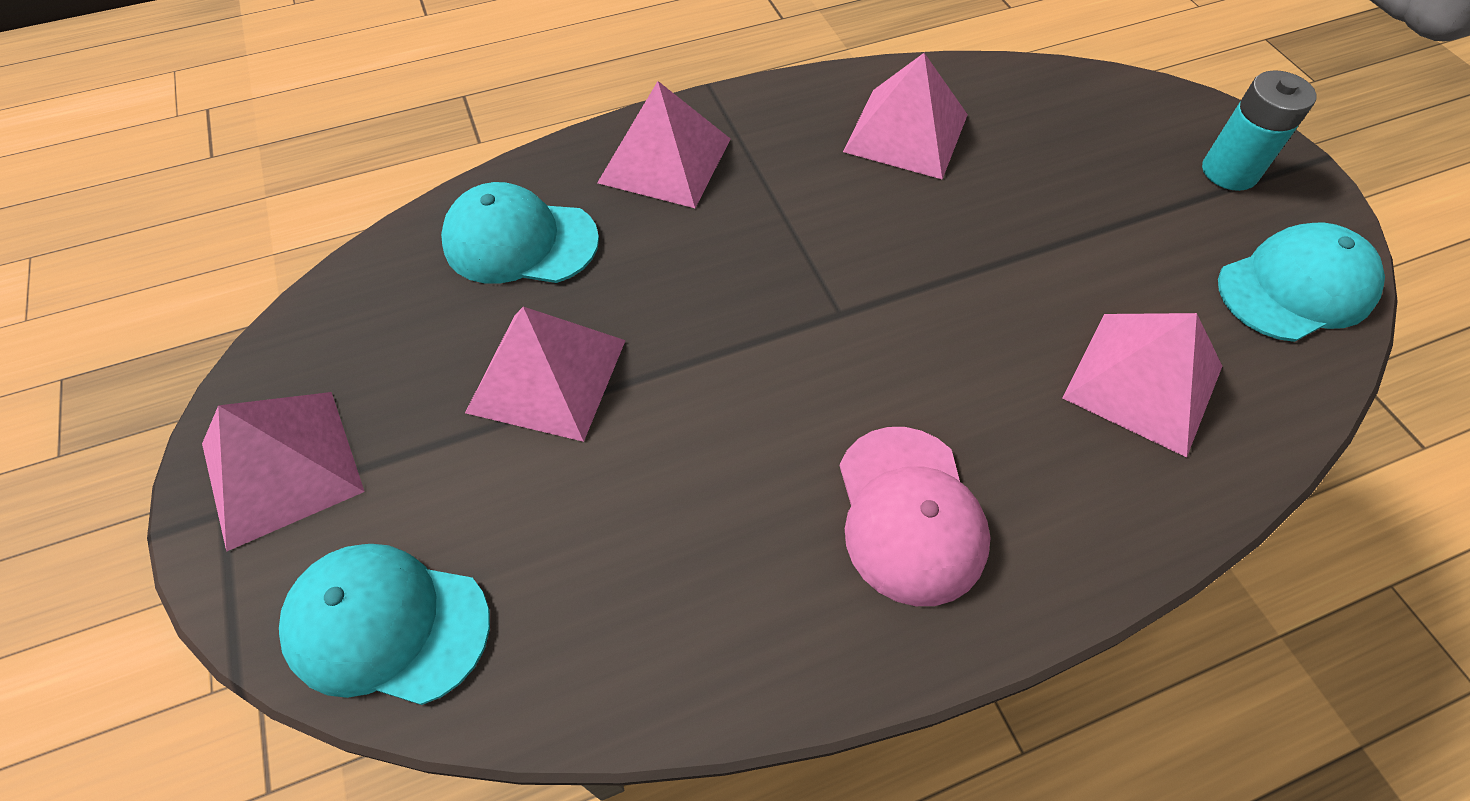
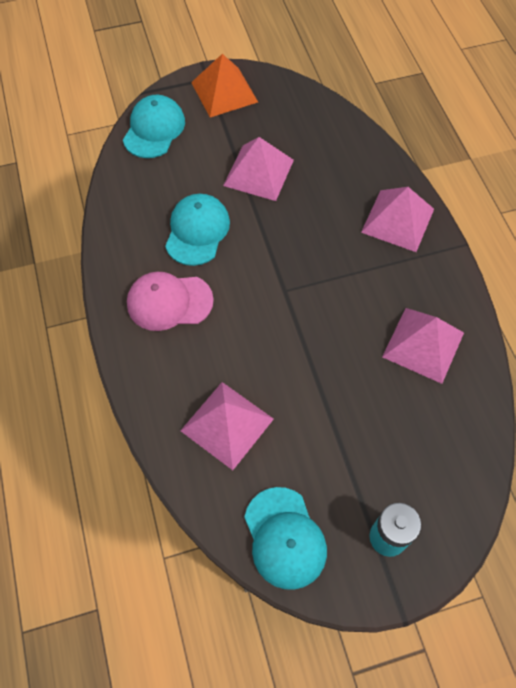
camera: 95 degrees right, 5 degrees up
(281, 467) = (224, 92): pink pyramid -> orange pyramid
(520, 241) = (340, 160): turquoise cap -> turquoise cap (197, 231)

